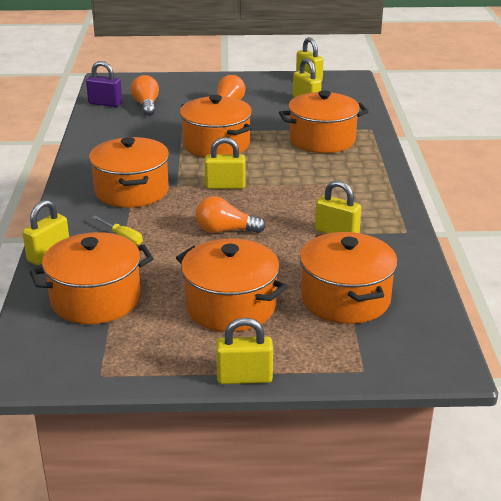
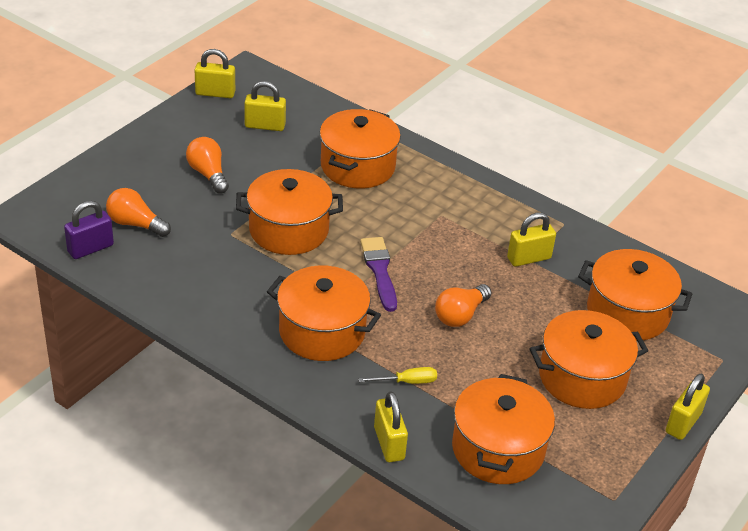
camera: 55 degrees left, 10 degrees up
(225, 186) = (379, 271): yellow padlock -> purple brush

